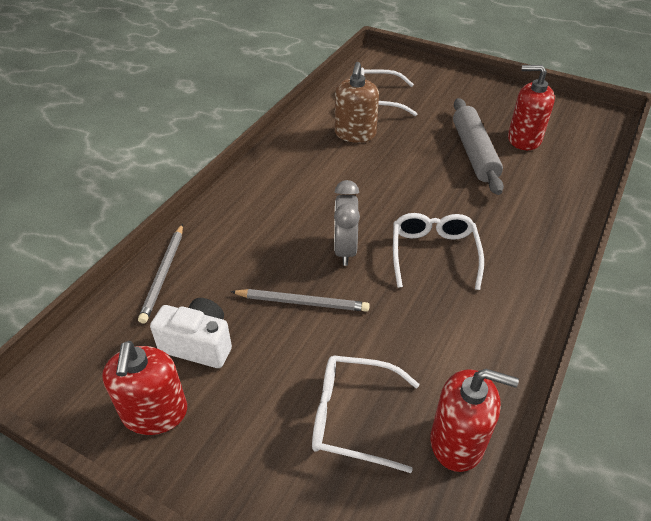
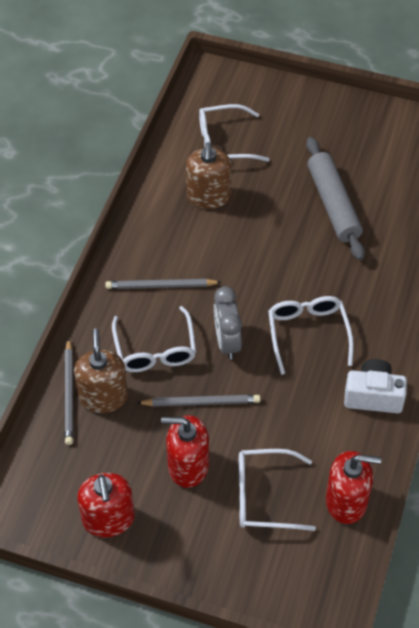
camera: 10 degrees left, 10 degrees up
(198, 282) = (103, 397): none -> brown soap dispenser
(198, 344) = (124, 456): white camera -> white camera (373, 396)
(267, 246) = (155, 349): none -> white glasses
(290, 194) = (160, 286): none -> grey pencil
(524, 139) = (382, 179): red soap dispenser -> red soap dispenser (188, 466)

